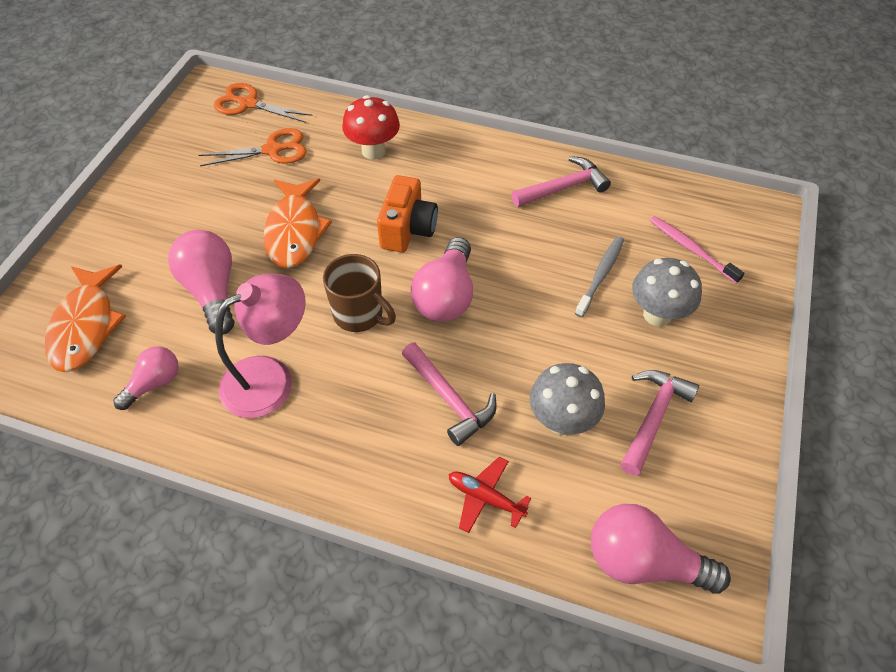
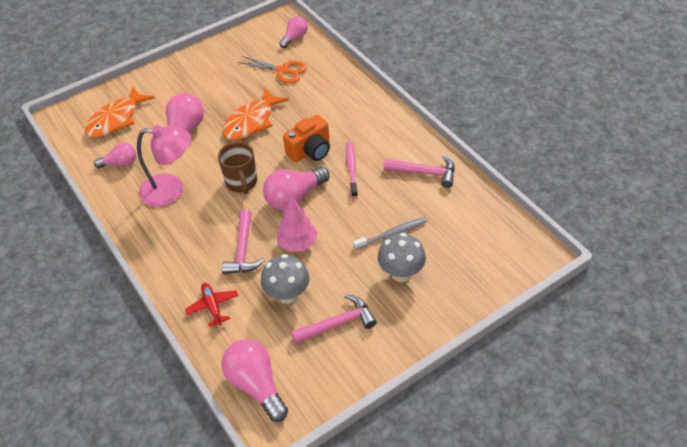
camera: 40 degrees right, 5 degrees down
(248, 104) = (295, 38): orange scissors -> pink light bulb
(373, 151) = (336, 97): red mushroom -> none
(508, 350) = (297, 243): none -> pink tree
(691, 249) = (464, 249): pink toothbrush -> pink toothbrush (351, 168)

